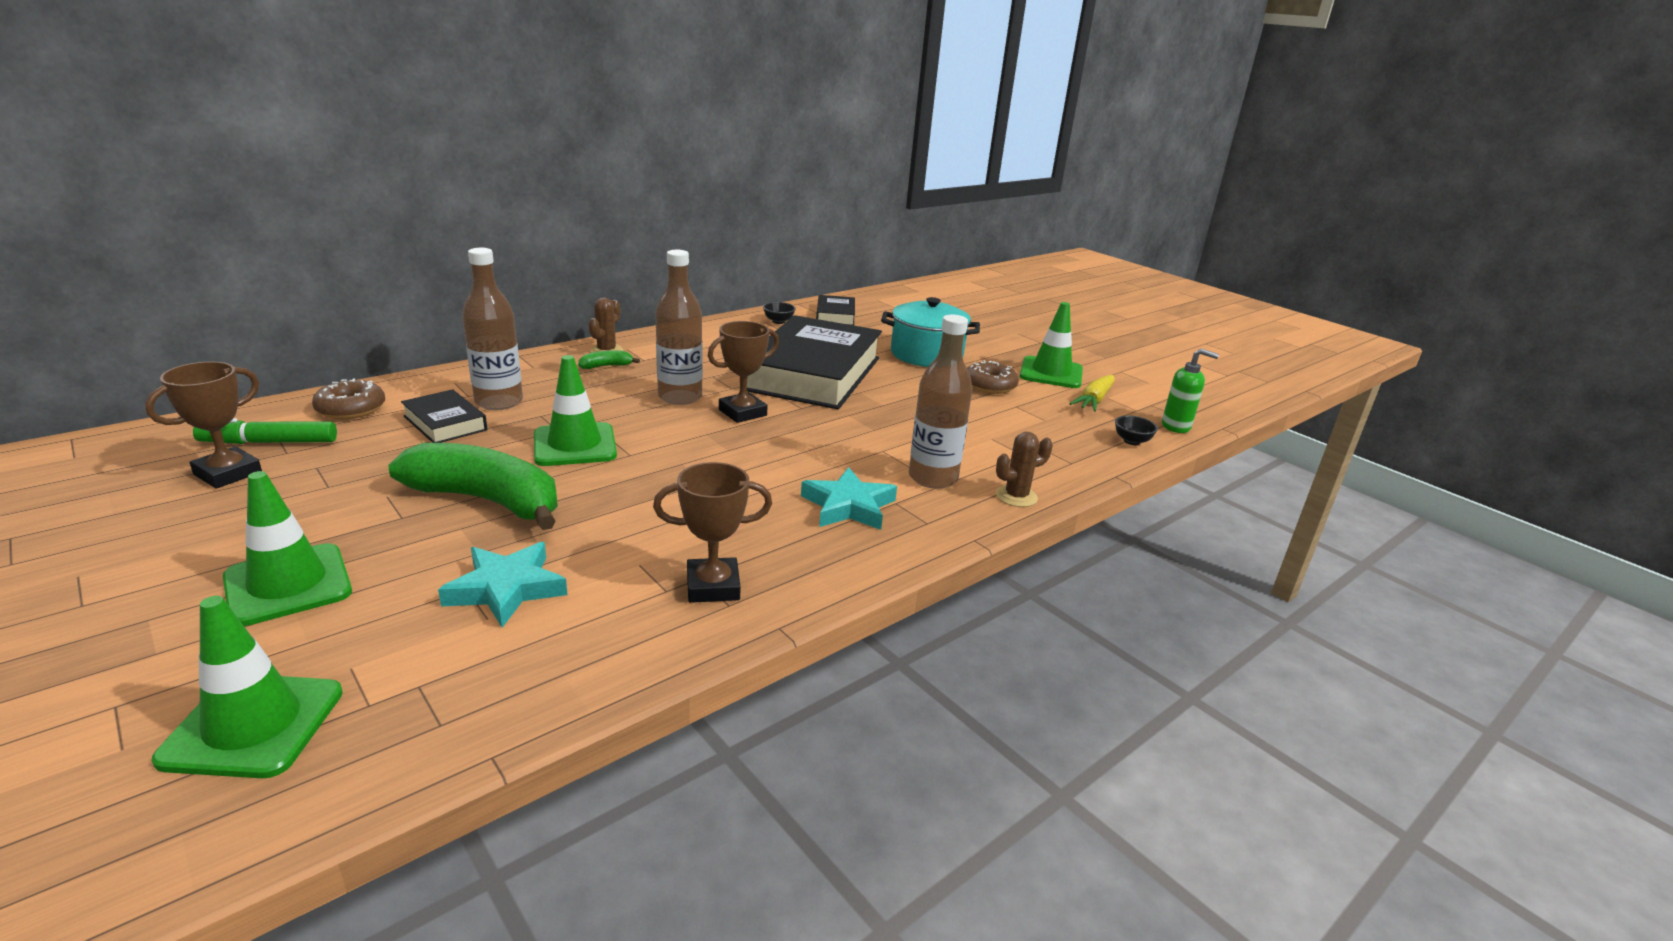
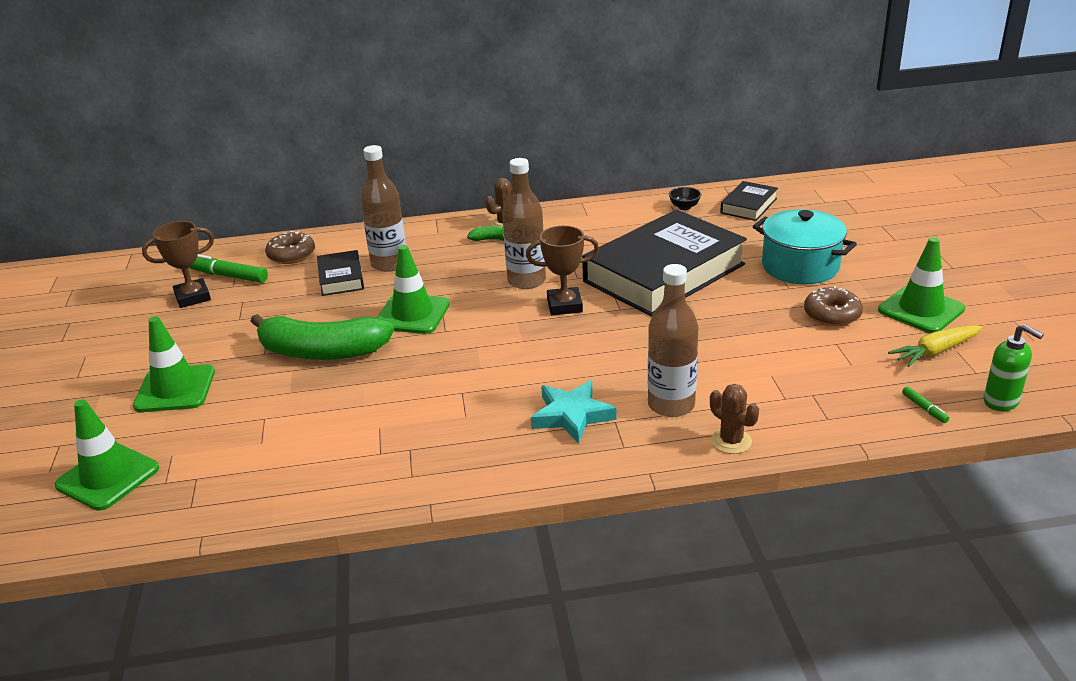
camera: 35 degrees right, 5 degrees up
(487, 501) = (322, 352): green banana -> green banana turned 135 degrees clockwise
(506, 589) = (286, 424): turquoise star -> none
(713, 586) = (412, 459): brown trophy -> none
(1016, 496) = (731, 441): brown cactus -> brown cactus turned 45 degrees clockwise
(1132, 441) = (924, 408): black bowl -> green marker

